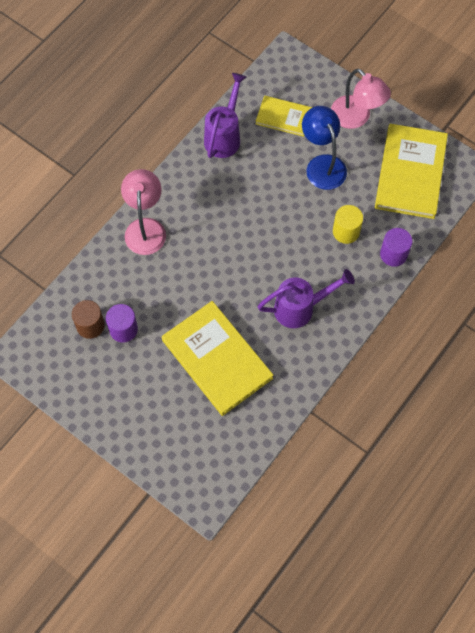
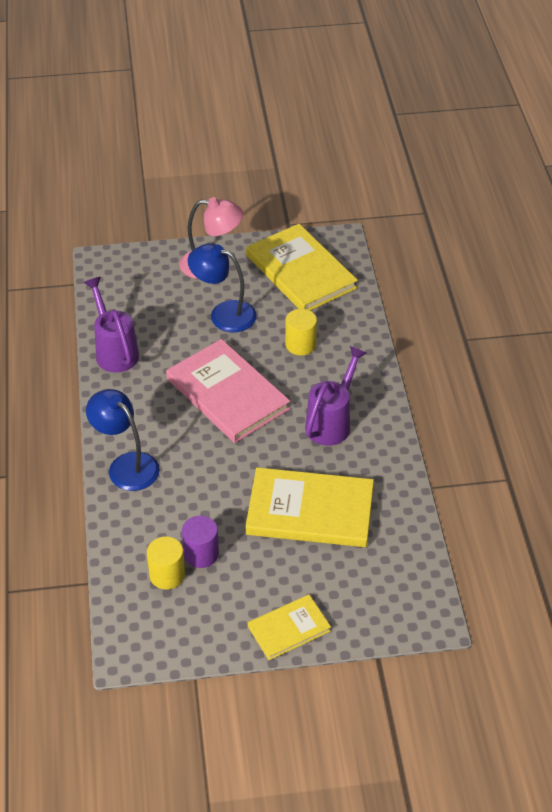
camera: 45 degrees left, 20 degrees down
(90, 325) = (167, 575): brown cylinder -> yellow cylinder
(145, 228) = (126, 465): pink lamp -> blue lamp
(259, 229) = (227, 394): none -> pink book
(283, 117) = (150, 304): yellow book -> yellow book (289, 629)
(393, 254) = (356, 333): purple cylinder -> none

